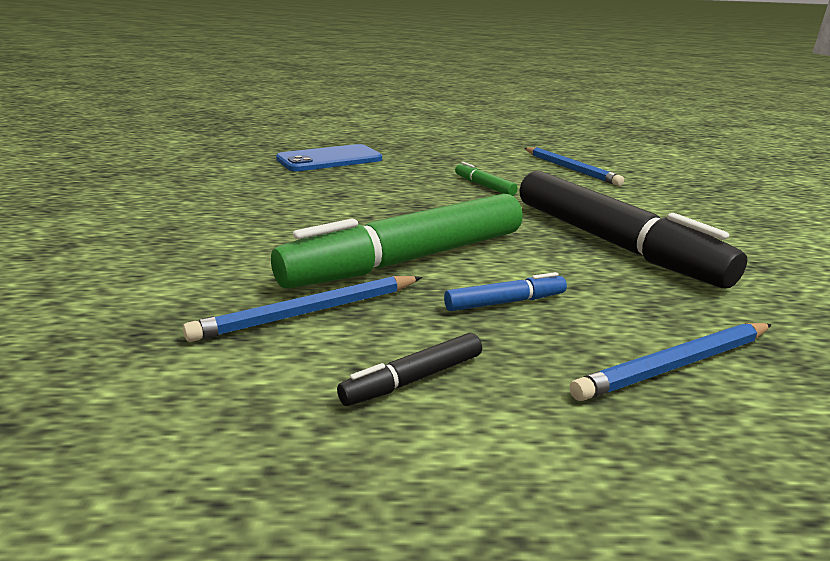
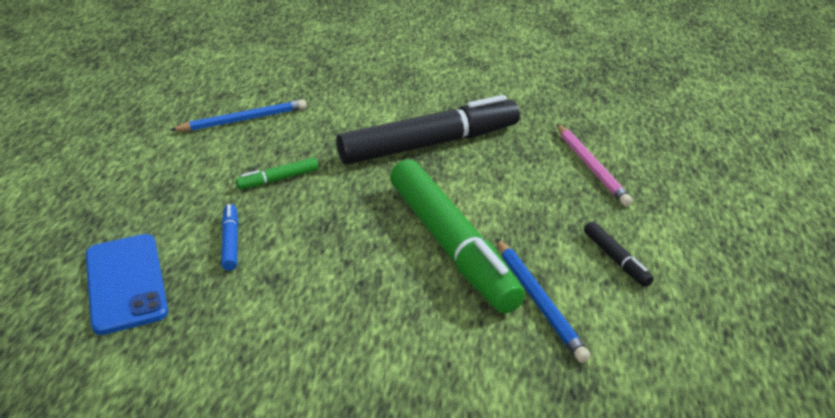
camera: 80 degrees left, 10 degrees up
(505, 302) = (523, 210): blue marker -> blue marker (231, 242)
(676, 365) = (591, 167): blue pencil -> pink pencil

